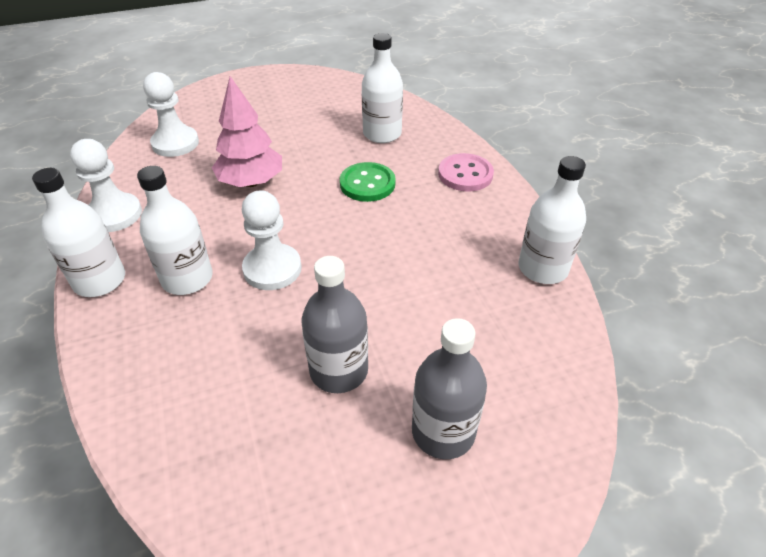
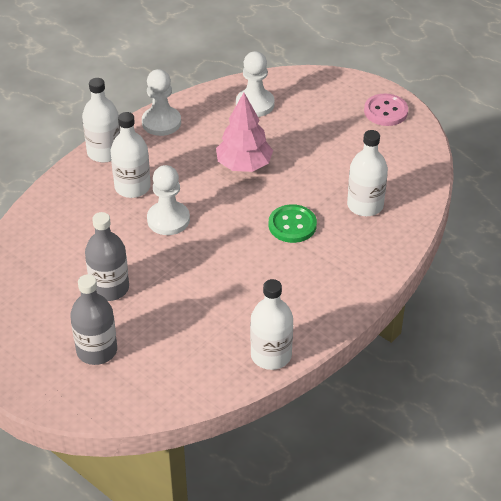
camera: 60 degrees right, 0 degrees up
(465, 174) = (351, 275): pink button -> pink button (385, 111)

